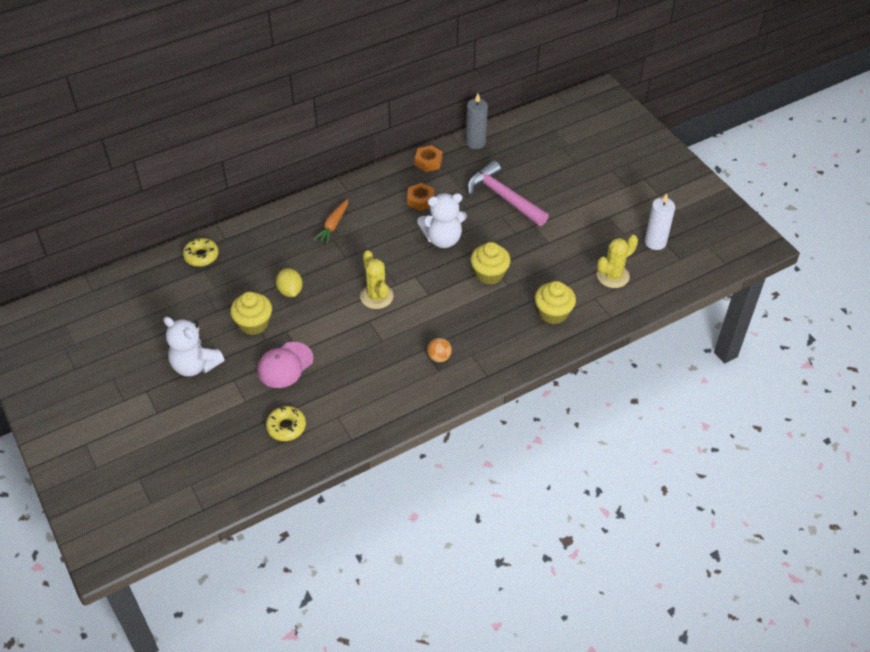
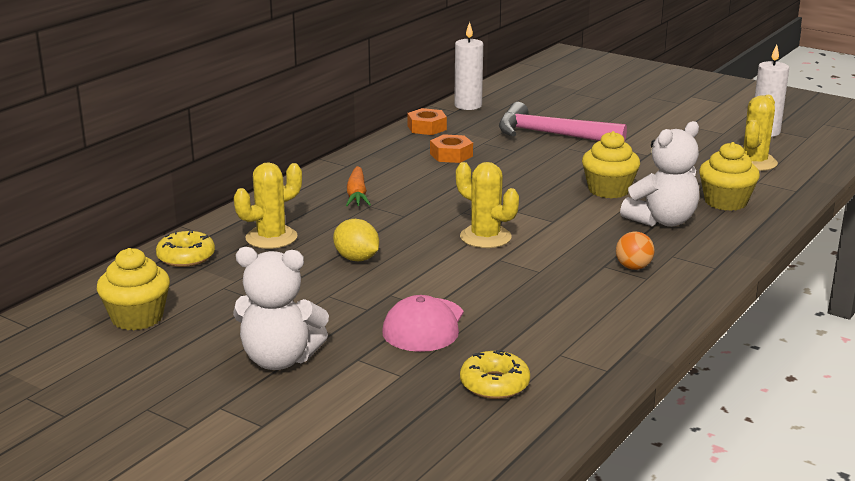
camera: 25 degrees left, 25 degrees down
(254, 324) = (333, 299): yellow cupcake -> yellow cupcake (137, 318)
(257, 253) = (271, 238): none -> yellow cactus
(443, 239) = (516, 177): white teddy bear -> white teddy bear (662, 221)
(475, 142) = (468, 105): grey candle -> white candle

